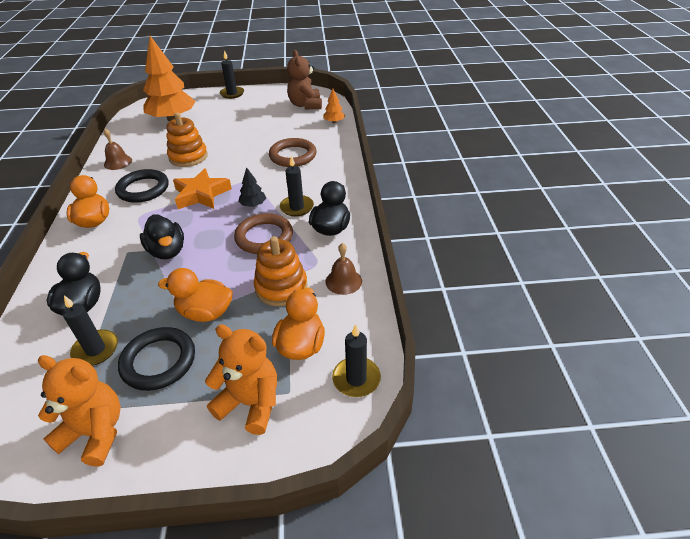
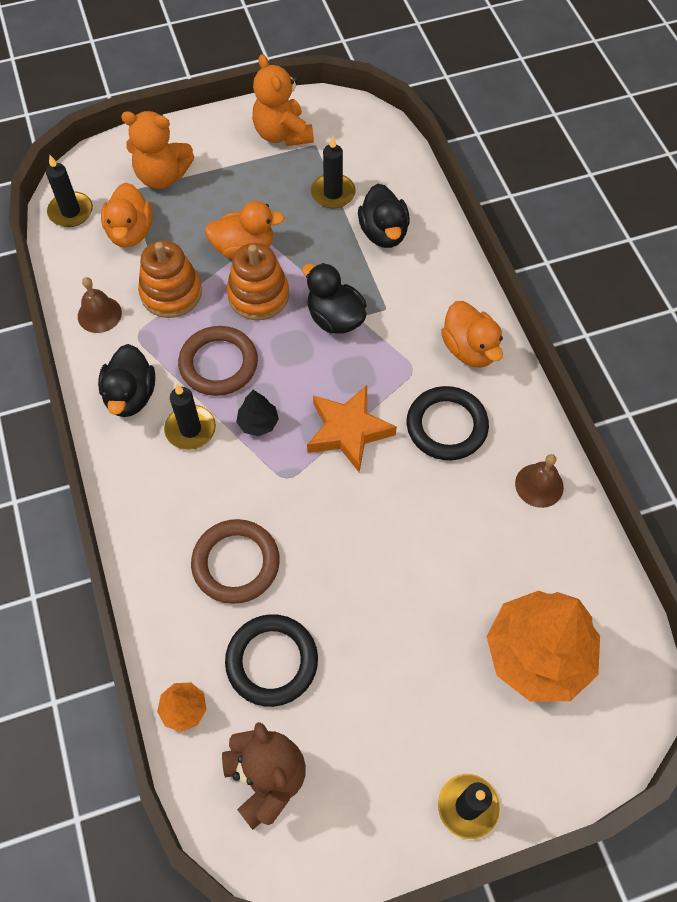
camera: 165 degrees right, 20 degrees up
(95, 433) = (282, 134): orange teddy bear -> orange teddy bear turned 60 degrees clockwise
(158, 361) = (264, 194): black ring -> black ring (272, 661)
(188, 157) = (424, 524): orange stacking toy -> orange stacking toy (258, 295)

